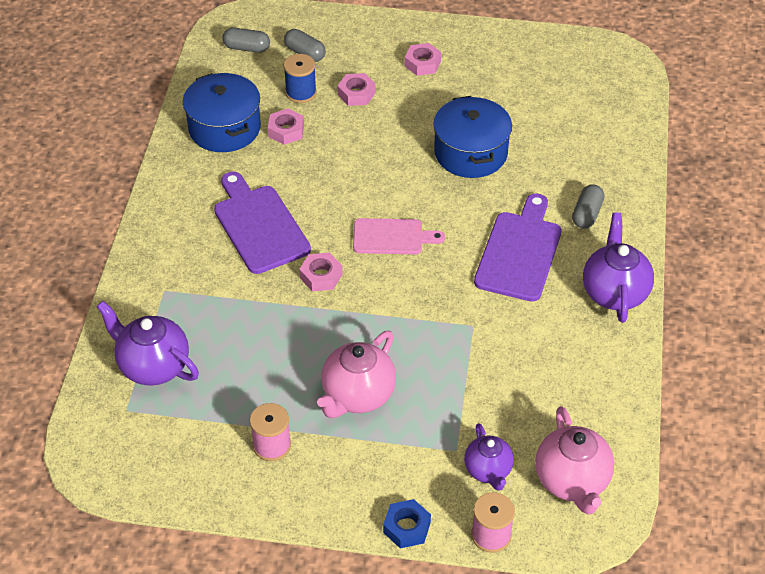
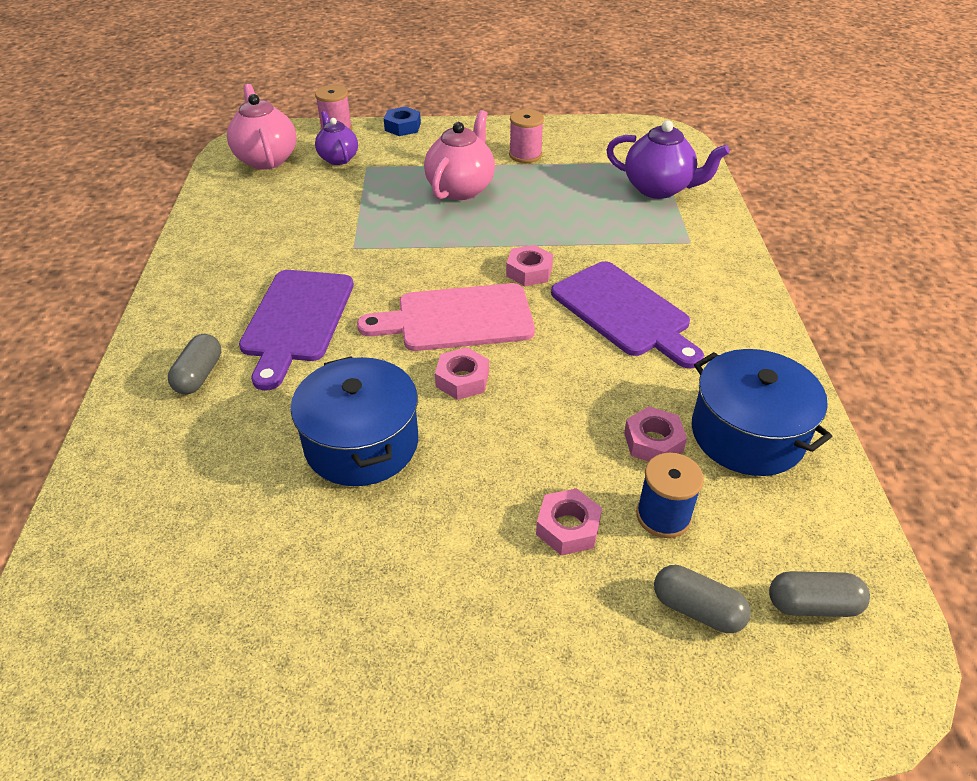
camera: 170 degrees right, 5 degrees down
(392, 237) = (457, 319): pink cutting board -> pink cutting board, size x1.50
(422, 64) = (463, 618): pink nut -> pink nut (462, 379)
(614, 292) = (188, 292): purple teapot -> none

